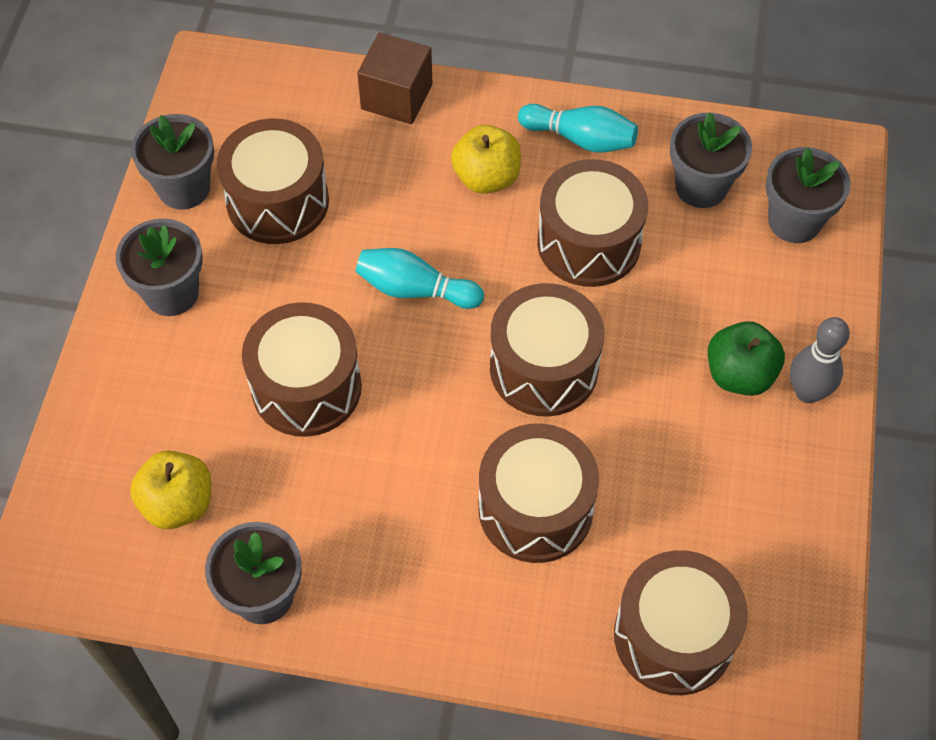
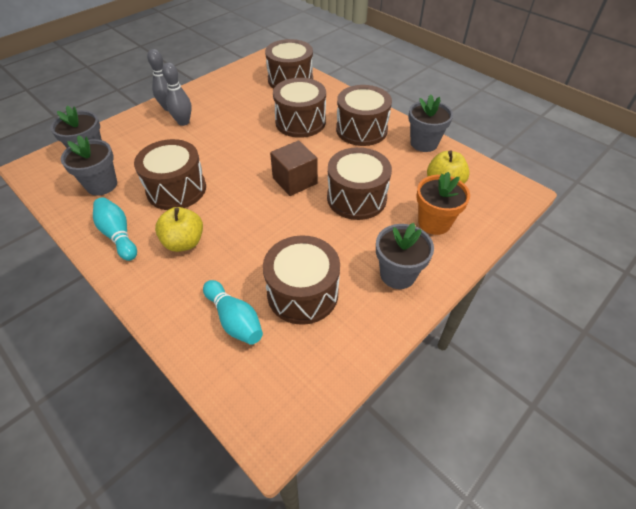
camera: 145 degrees left, 10 degrees down
(159, 410) = (434, 222): none -> orange flower pot
(184, 188) = (353, 336): grey flower pot -> none
(396, 97) = (177, 319): brown cube -> brown cube (295, 181)
(415, 289) = (272, 211): turquoise bowling pin -> turquoise bowling pin (234, 319)
(544, 368) = (250, 157): brown drum -> brown drum (361, 130)
(739, 374) = (183, 122): green apple -> grey bowling pin

